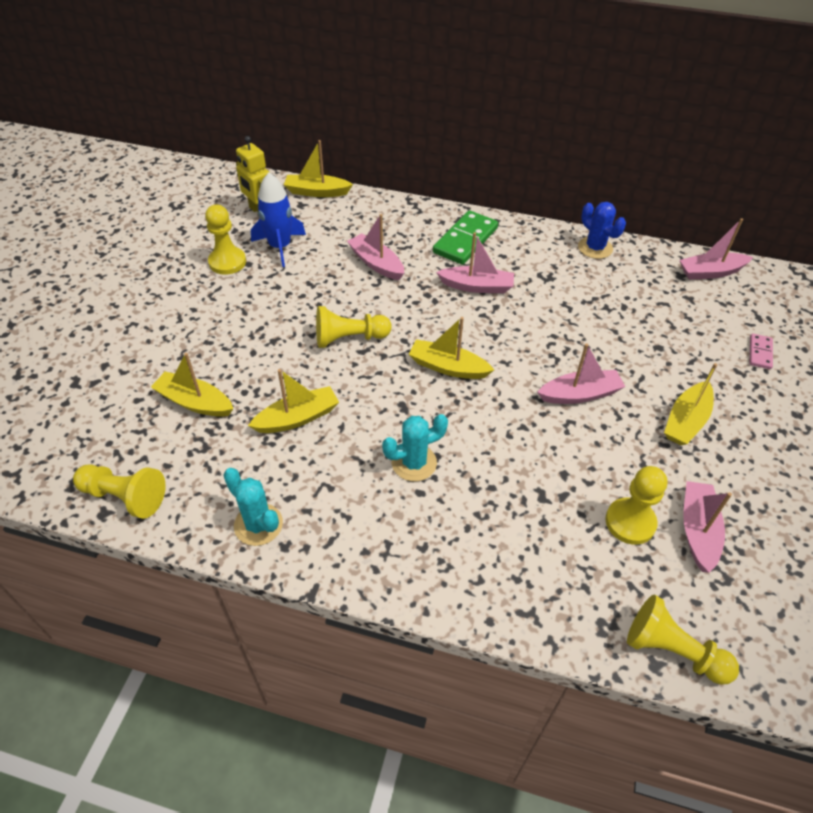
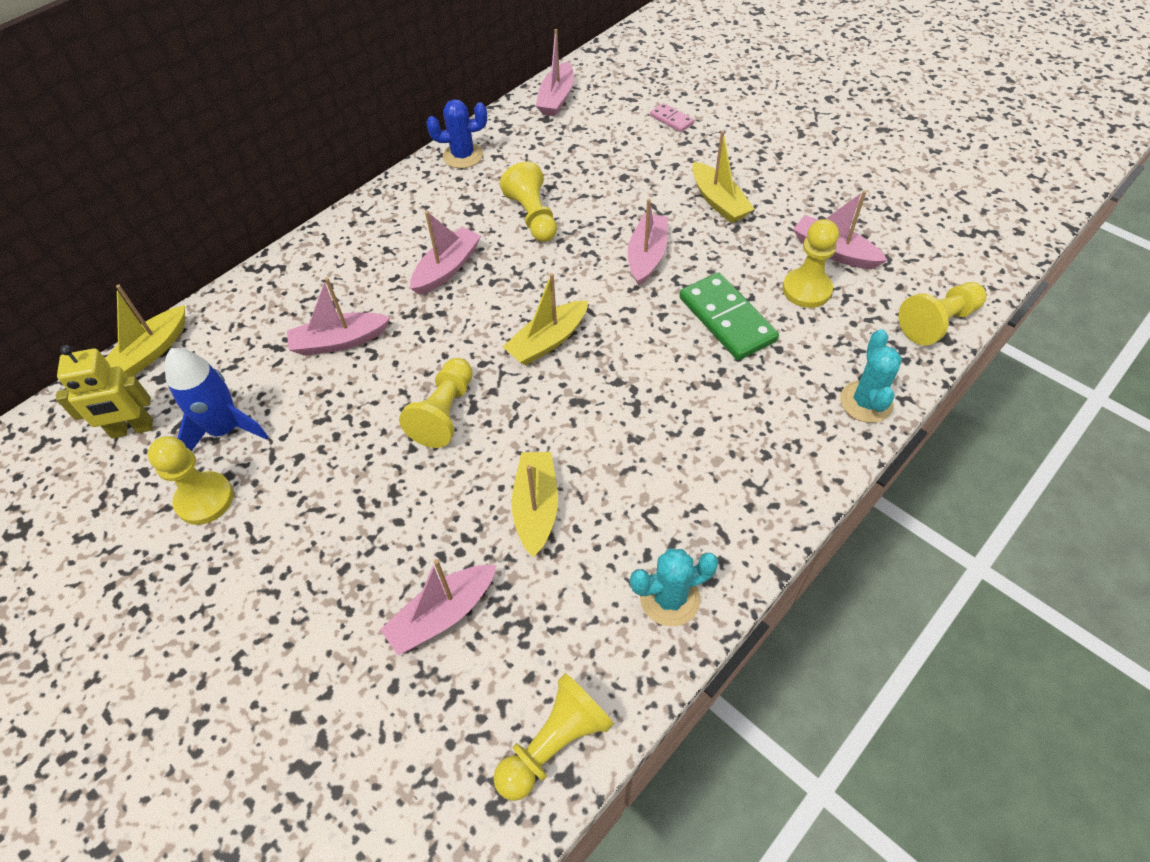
camera: 60 degrees left, 5 degrees up
(194, 402) = (442, 614): yellow boat -> pink boat
(414, 463) = (659, 421): turquoise cactus -> turquoise cactus (866, 402)
(465, 240) = (367, 248): green domino -> green domino (726, 319)
(565, 310) = (533, 216): none -> yellow pawn

